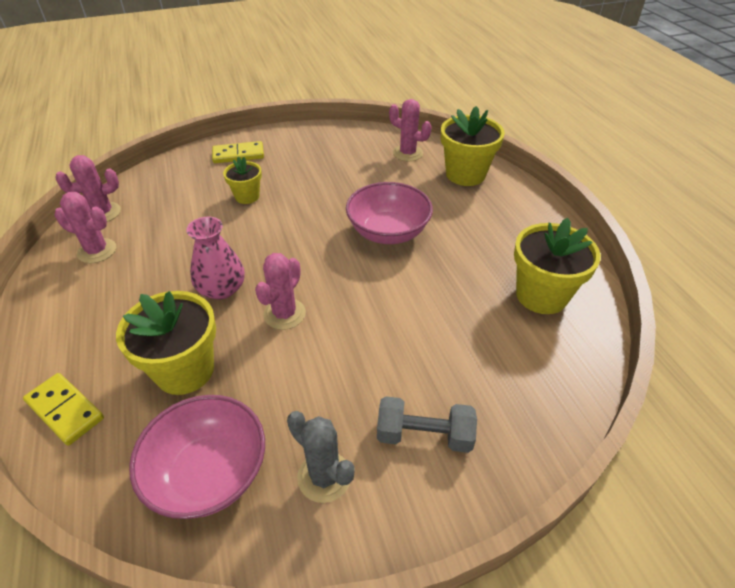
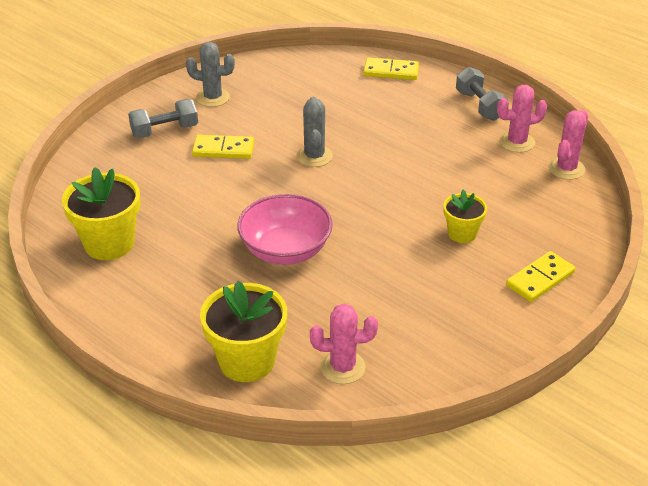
camera: 150 degrees right, 5 degrees down
(60, 306) = (479, 105): none -> grey dumbbell
(185, 370) = (345, 107): yellow flower pot -> none
(209, 473) = (278, 79): pink bowl -> none
(222, 289) = (381, 154): pink vase -> none
(284, 314) = (314, 156): pink cactus -> grey cactus
(370, 367) = (223, 149): none -> yellow domino

